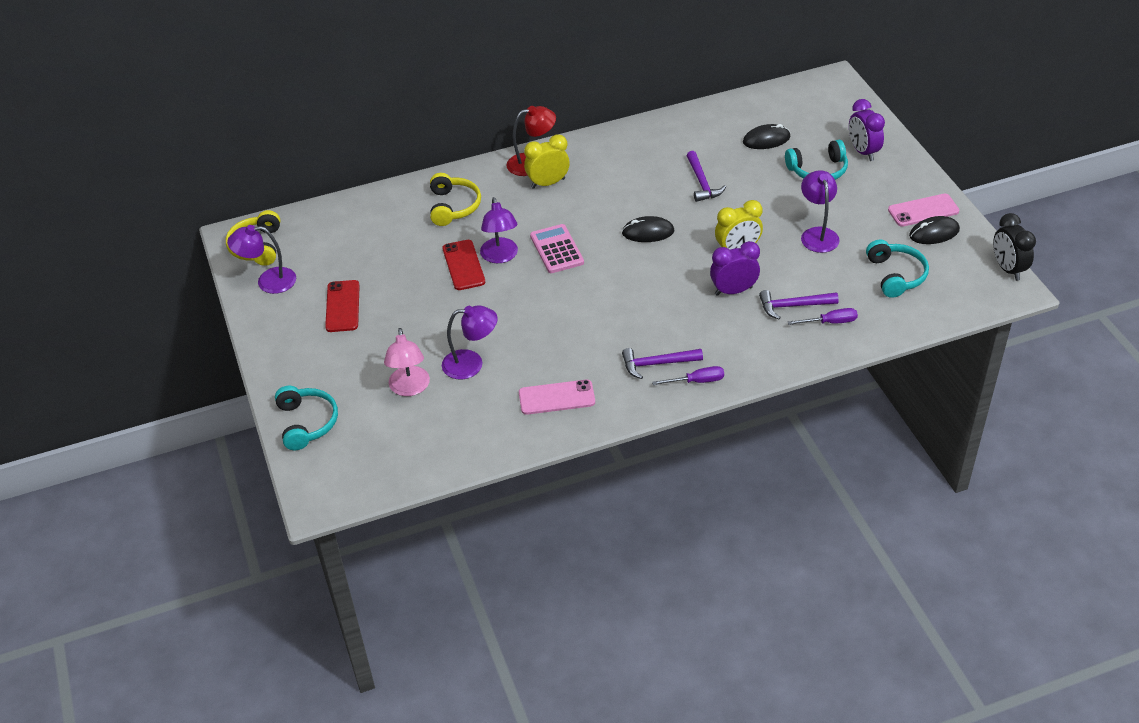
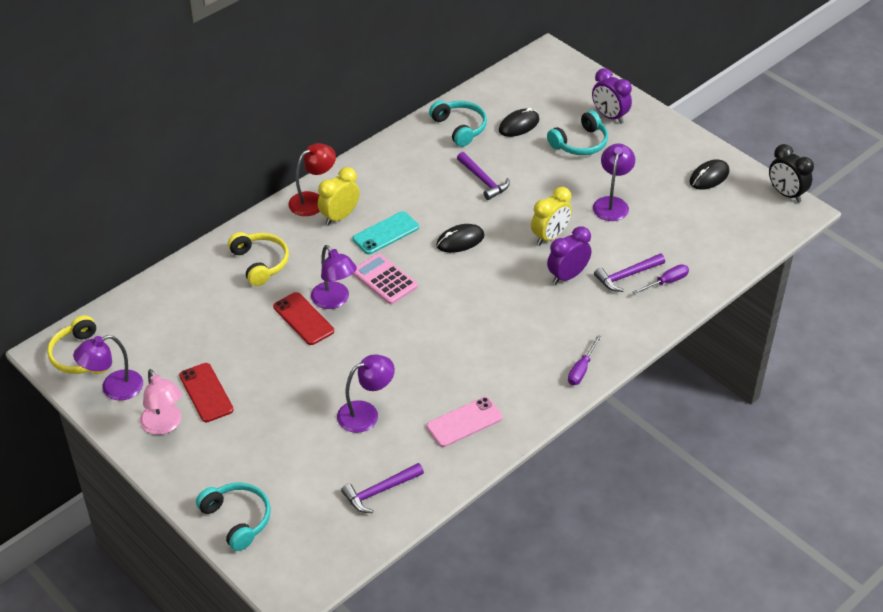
camera: 25 degrees left, 0 degrees up
(409, 388) = (320, 454): pink lamp -> pink lamp (164, 425)
(582, 208) = (385, 233): none -> turquoise phone
(657, 364) = (538, 363): purple hammer -> purple hammer (380, 491)
(697, 381) = (581, 369): purple screwdriver -> purple screwdriver turned 150 degrees clockwise
(817, 234) = (612, 203): purple lamp -> purple lamp turned 45 degrees clockwise
(896, 275) = (698, 224): turquoise headphones -> turquoise headphones (460, 128)
(923, 210) = (689, 158): pink phone -> none

